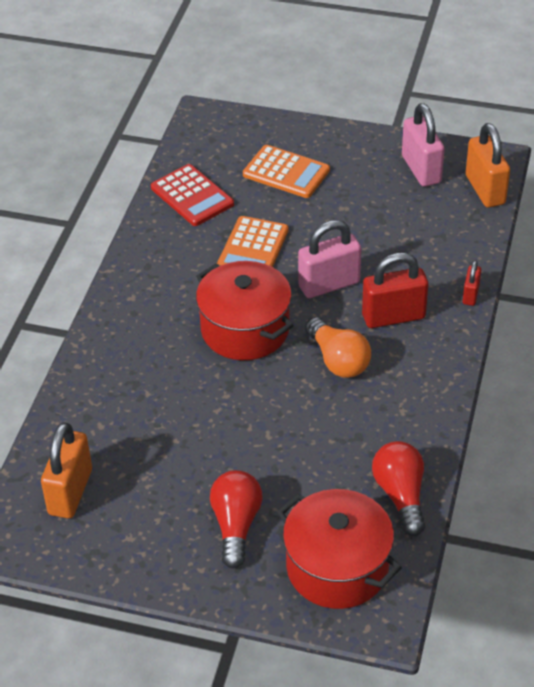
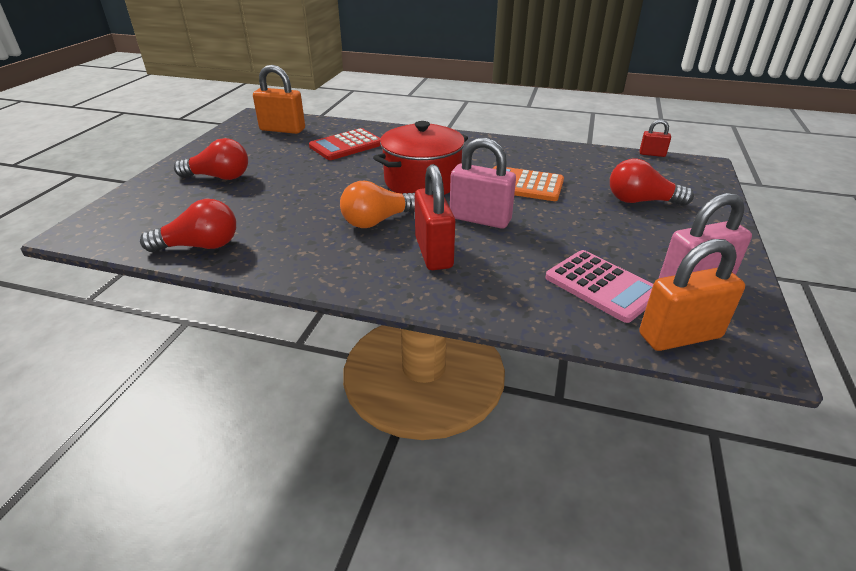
camera: 90 degrees right, 10 degrees down
(192, 196) = (586, 161): red calculator -> red calculator (346, 145)
(286, 172) = (641, 201): orange calculator -> red light bulb
(329, 284) = (480, 219): pink padlock -> pink padlock turned 45 degrees counterclockwise
(337, 567) = (148, 214): red pot -> none
(430, 218) = (602, 286): none -> pink calculator
(470, 295) = (468, 307): red padlock -> red padlock (652, 154)

